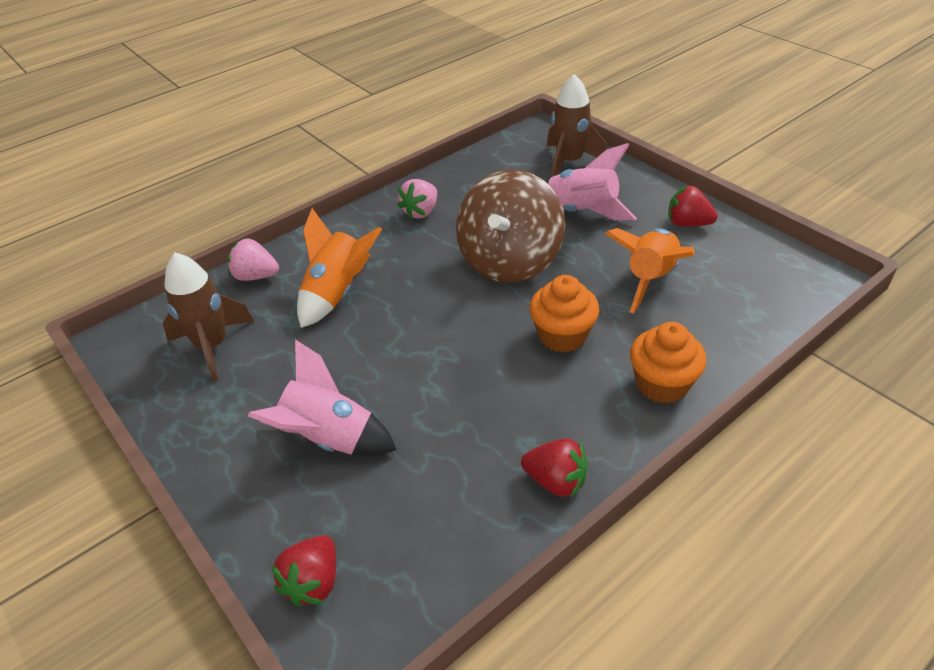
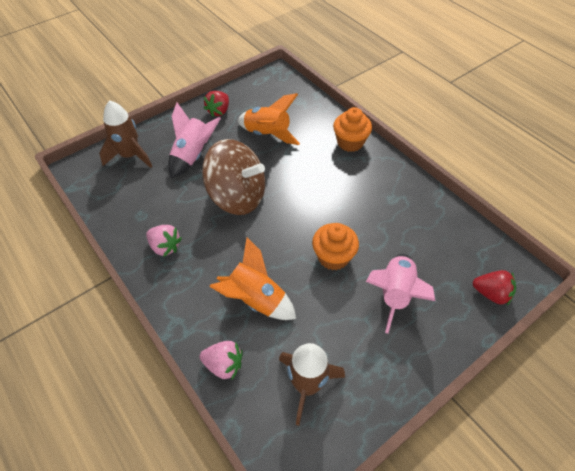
camera: 90 degrees left, 10 degrees up
(256, 276) = (224, 365): pink strawberry -> pink strawberry turned 90 degrees counterclockwise
(555, 481) = (415, 189): red strawberry -> none
(562, 336) = (311, 177): orange cupcake -> orange cupcake (333, 257)

